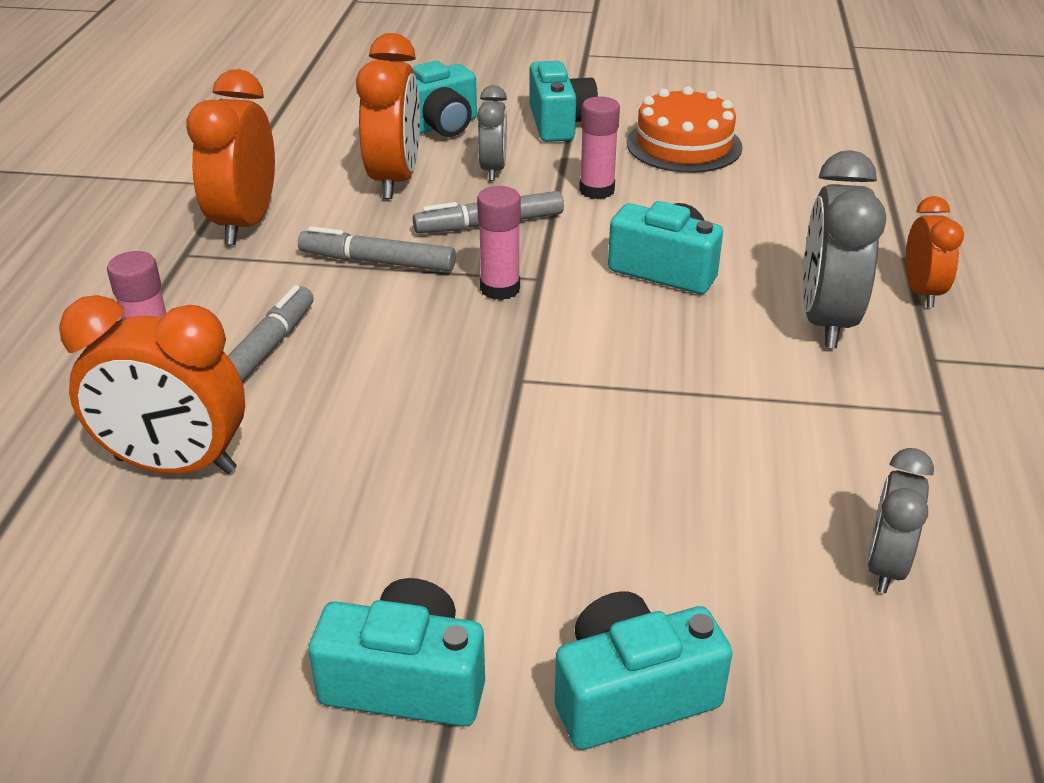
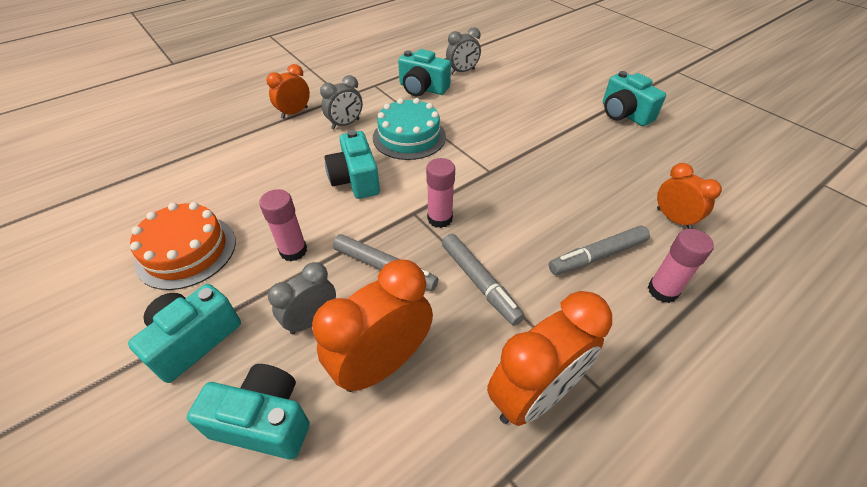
camera: 135 degrees left, 10 degrees up
(175, 465) = (673, 219): orange clock -> orange clock, size x0.59
(632, 694) = (564, 85): turquoise camera -> turquoise camera (422, 88)
(709, 358) = (409, 137): none -> turquoise cake
(826, 320) = (345, 124): grey clock -> grey clock, size x0.59

